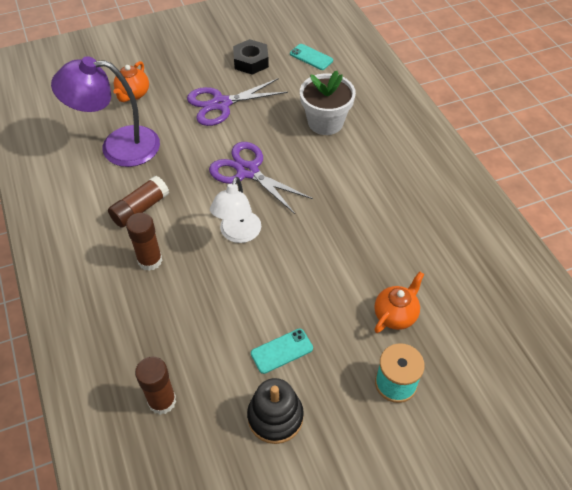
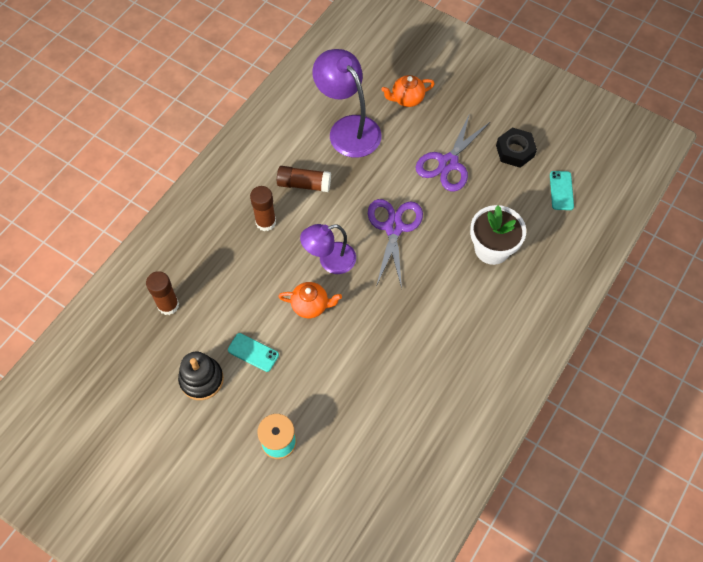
camera: 55 degrees right, 10 degrees up
(221, 104) = (448, 163): purple scissors -> purple scissors turned 90 degrees counterclockwise
(238, 234) = (329, 261): white lamp -> purple lamp
(395, 315) = (336, 410): orange teapot -> orange teapot (311, 306)

